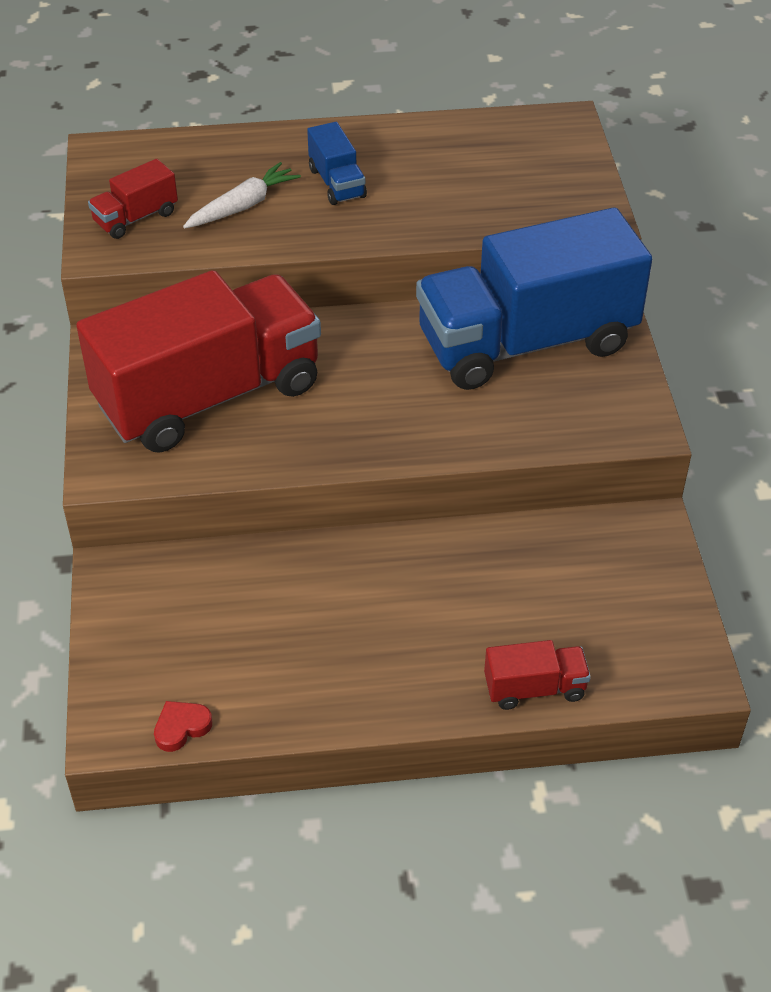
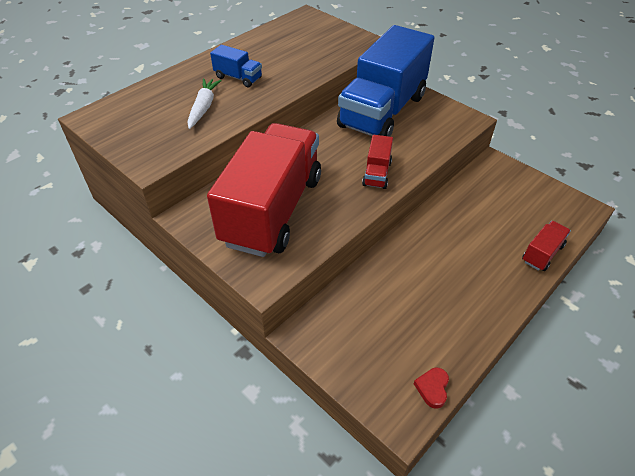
camera: 40 degrees left, 0 degrees up
(136, 218) = (150, 139): red truck -> red truck (377, 173)

